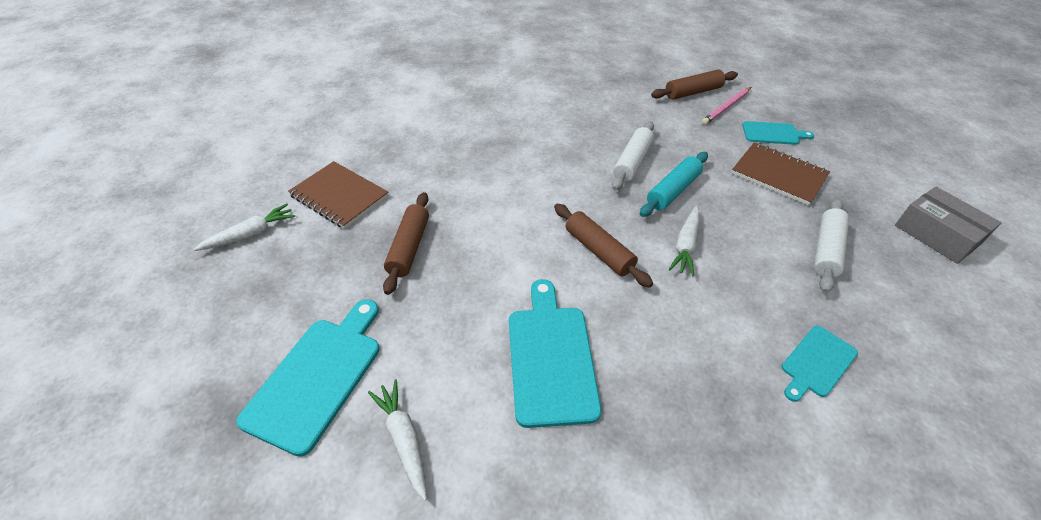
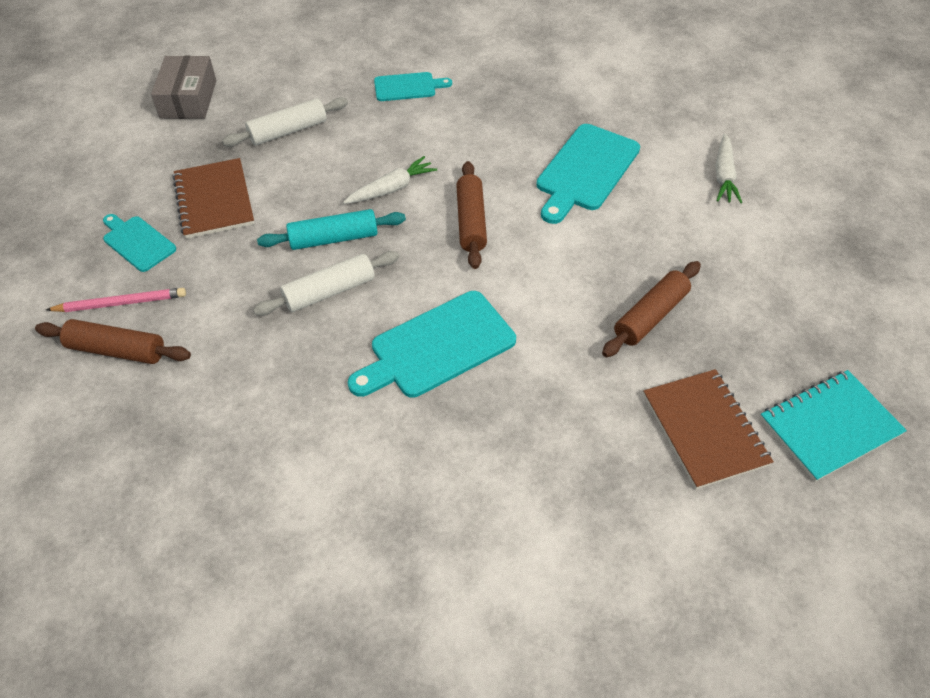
camera: 145 degrees left, 5 degrees up
(250, 234) = (829, 426): white carrot -> turquoise notebook
(318, 377) = (778, 242): turquoise cutting board -> turquoise cutting board (437, 347)

